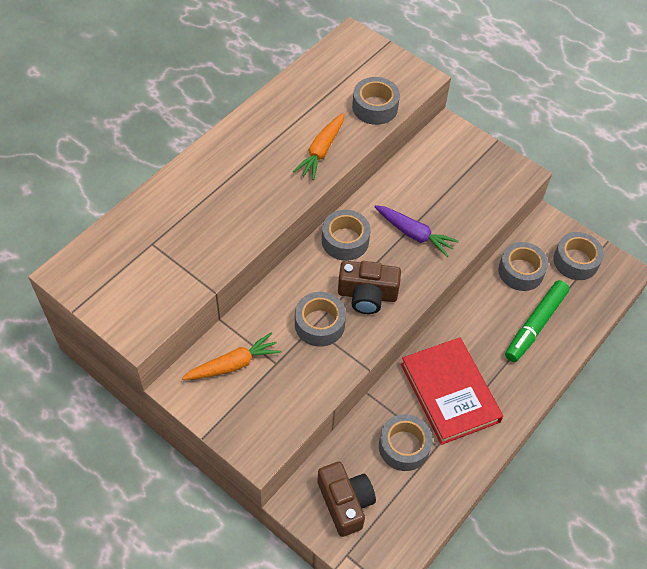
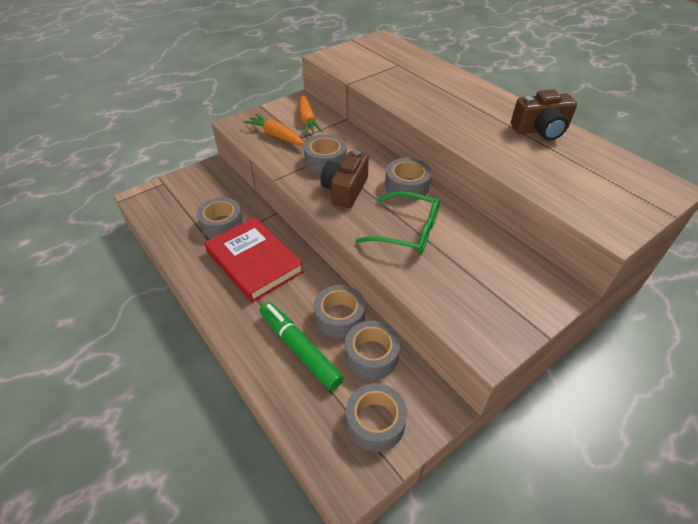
camera: 105 degrees right, 10 degrees down
(321, 151) = (489, 145): orange carrot -> orange carrot (276, 136)
(345, 502) = (198, 188): brown camera -> brown camera (540, 130)
(375, 107) = (555, 186): grey tape -> grey tape (339, 317)
(414, 234) = (407, 231): purple carrot -> green glasses
(449, 393) = (254, 261): red book -> red book turned 60 degrees clockwise

